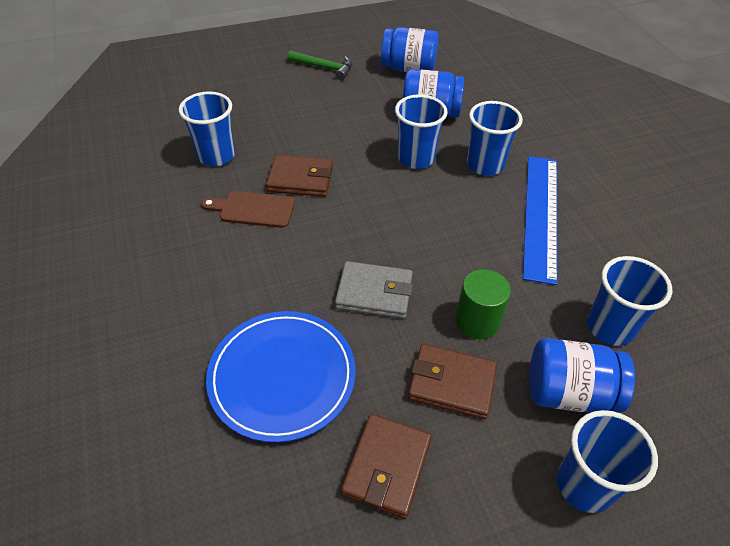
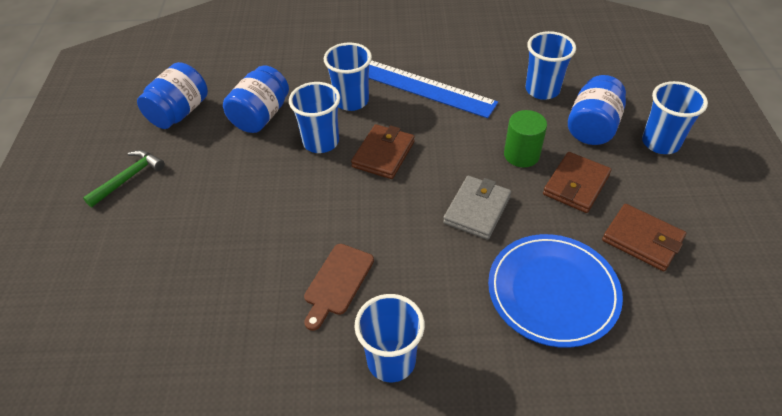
camera: 70 degrees left, 0 degrees up
(216, 156) = (232, 306): blue cup -> blue cup (391, 361)
(300, 179) = (309, 234): brown wallet -> brown wallet (383, 154)

